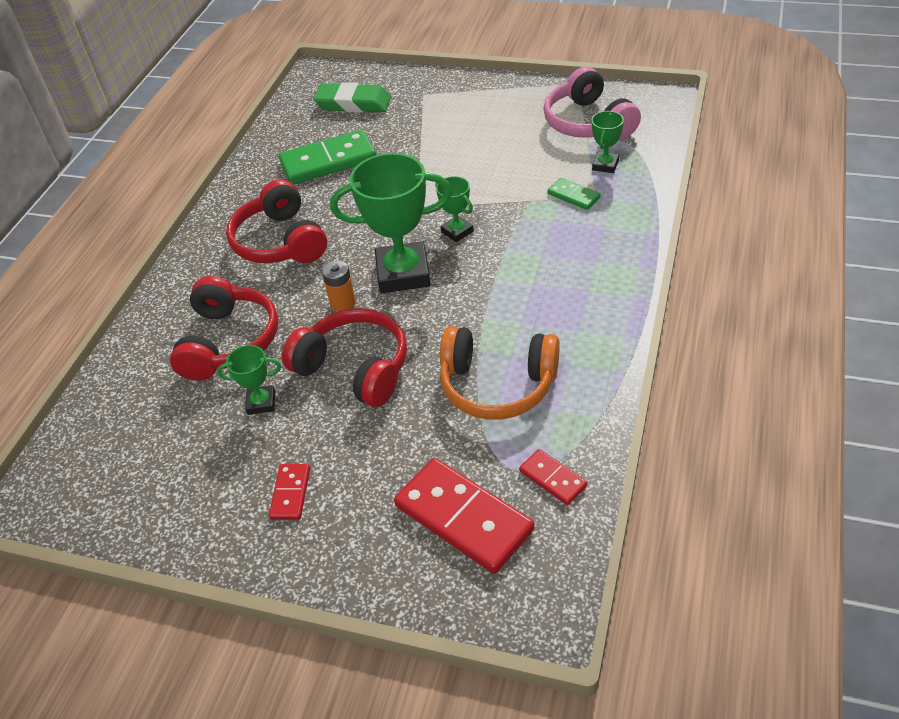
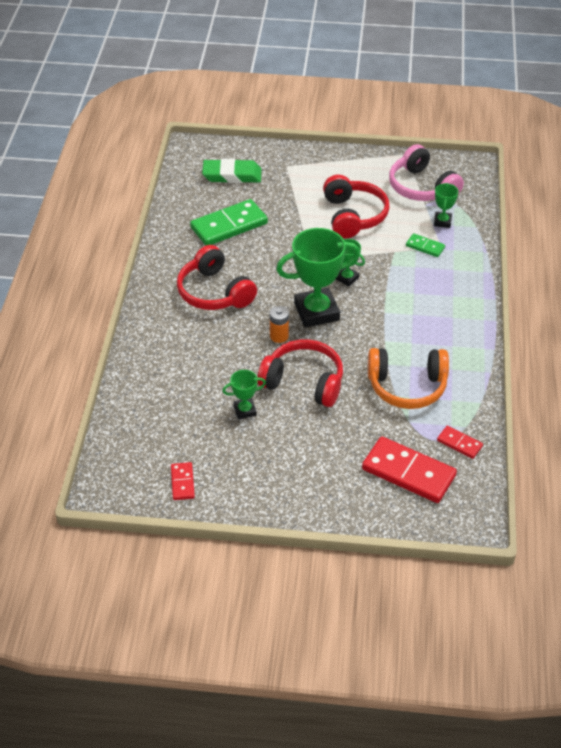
camera: 15 degrees left, 0 degrees up
(229, 342) = (204, 369): red headphones -> red headphones (353, 216)
(291, 493) = (288, 468): red domino -> red domino (182, 482)

